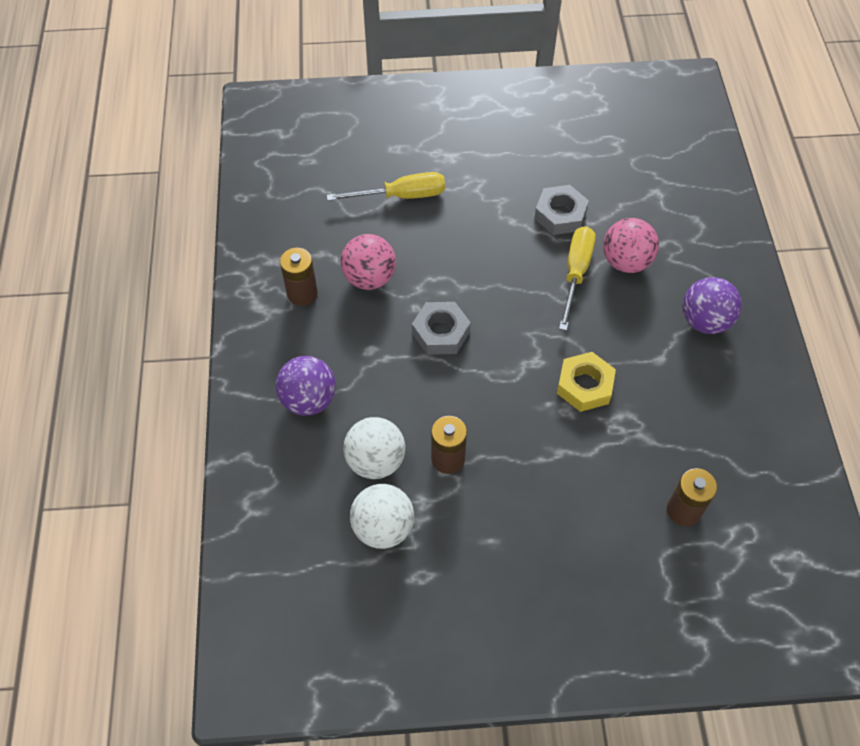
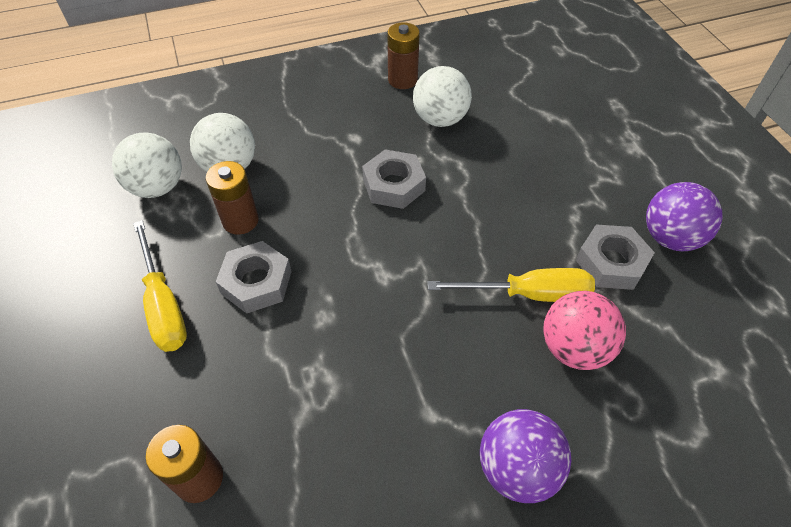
camera: 75 degrees right, 5 degrees down
(309, 400) = (287, 109): purple ball -> purple ball (670, 238)
(369, 278) = (440, 119): pink ball -> white ball
(401, 196) = (555, 120): yellow screwdriver -> yellow screwdriver (163, 305)
(520, 453) = (256, 282): none -> grey nut
(585, 386) = (363, 331): yellow nut -> none

